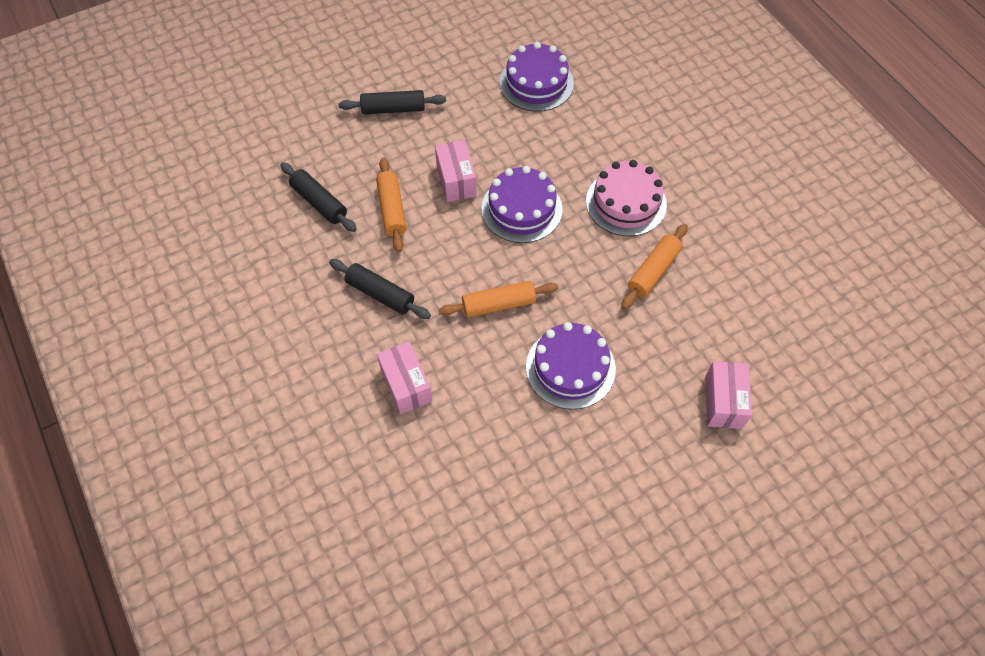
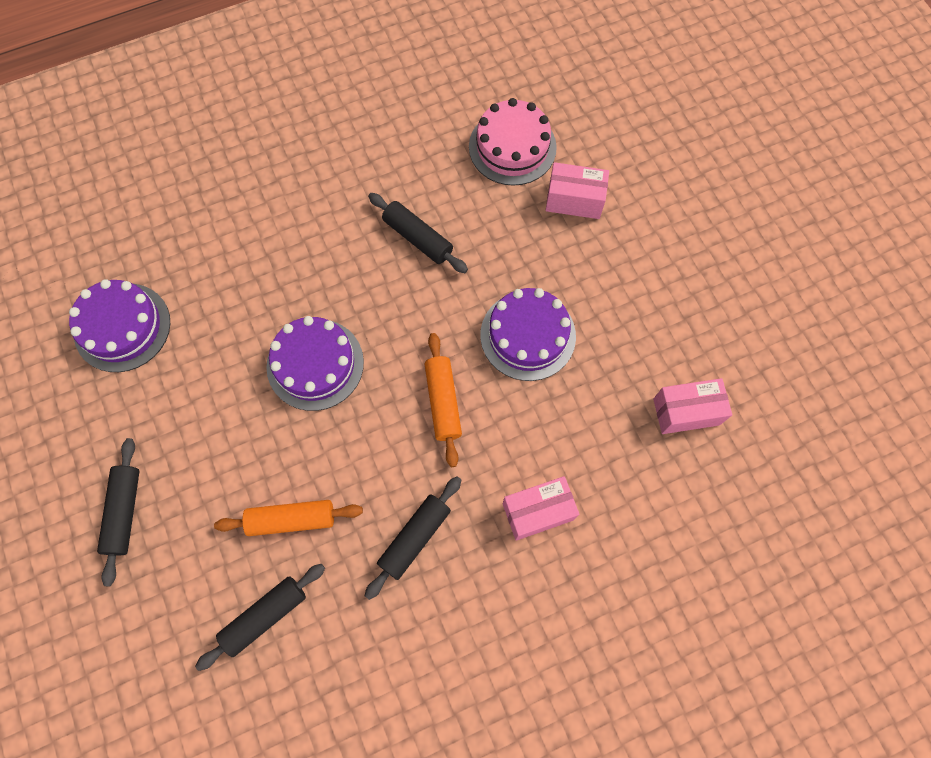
camera: 85 degrees left, 10 degrees up
(456, 180) = (259, 437): pink box -> pink box (686, 411)
(626, 203) = (324, 251): pink cake -> pink cake (512, 147)
(653, 271) = (418, 238): orange rolling pin -> black rolling pin

